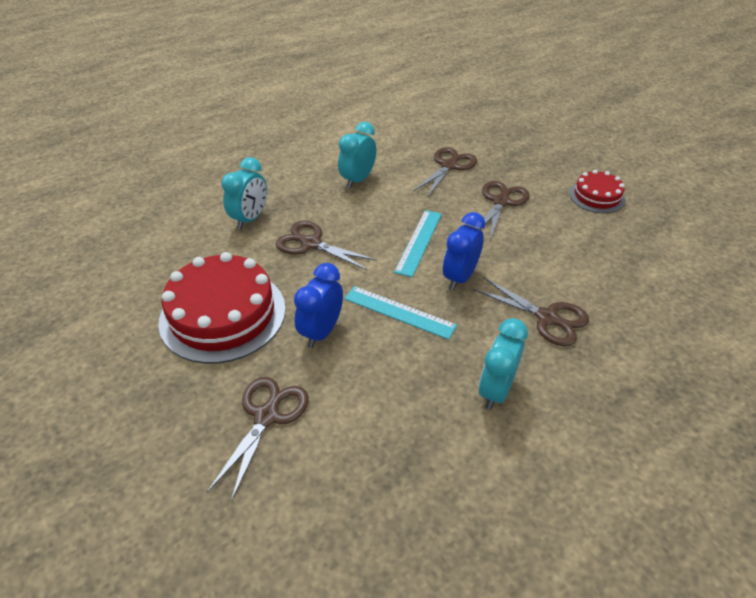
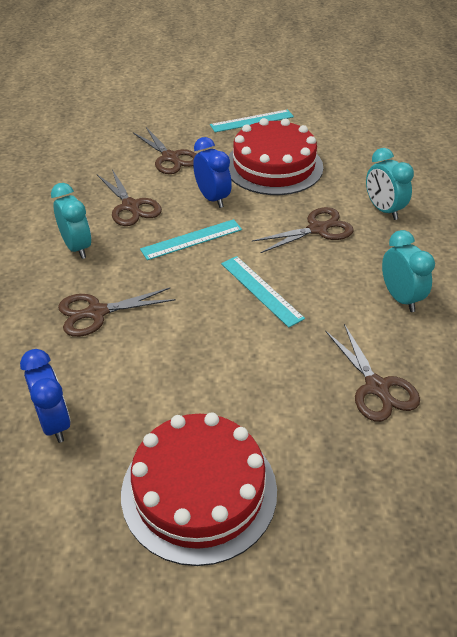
camera: 125 degrees right, 0 degrees up
(120, 383) = (252, 121): none -> turquoise ruler
(459, 277) = (192, 290): blue clock -> blue clock (54, 422)
(501, 202) = (268, 388): brown scissors -> brown scissors (130, 206)
(597, 196) = (199, 491): red cake -> red cake, size x1.85

